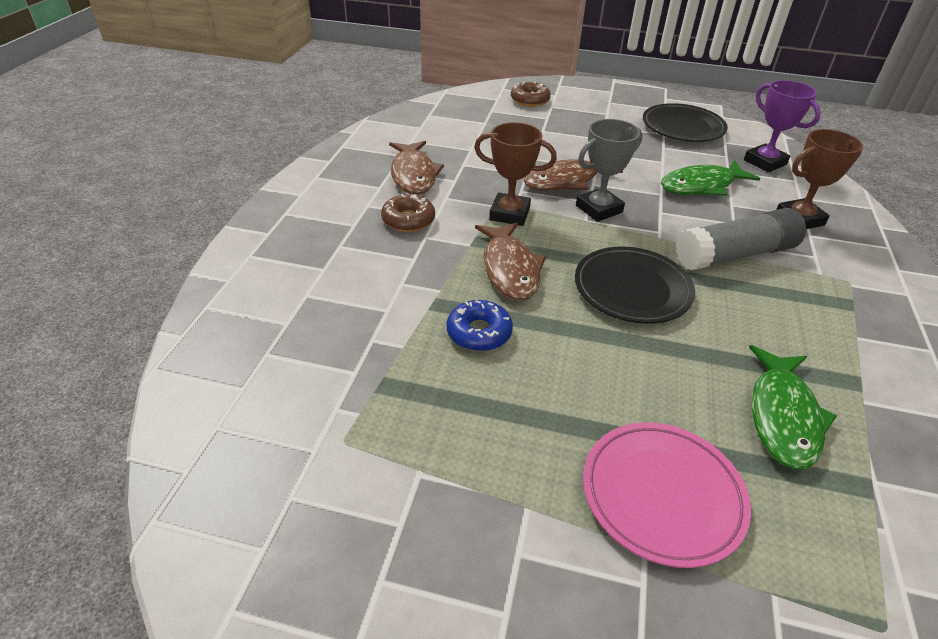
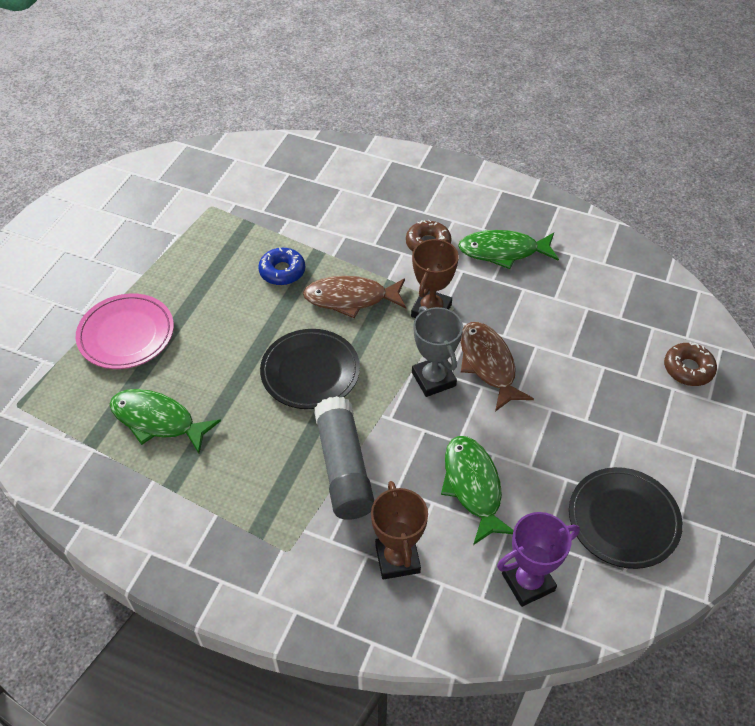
camera: 100 degrees right, 10 degrees up
(413, 175) = (503, 251): brown fish -> green fish

